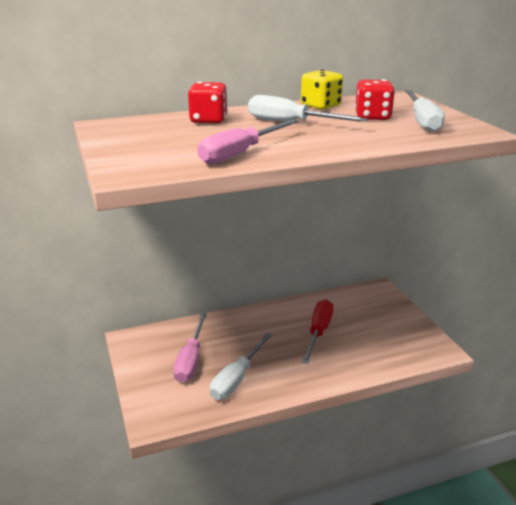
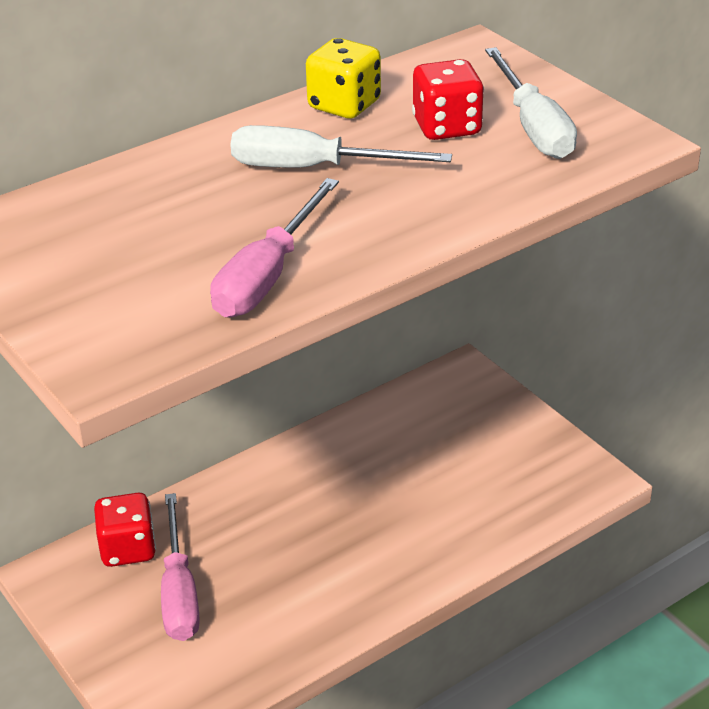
camera: 15 degrees left, 10 degrees up
(208, 120) = (163, 185): red dice -> red dice (128, 549)
(237, 378) = (274, 609): white screwdriver -> none
(318, 332) = (384, 486): red screwdriver -> none

